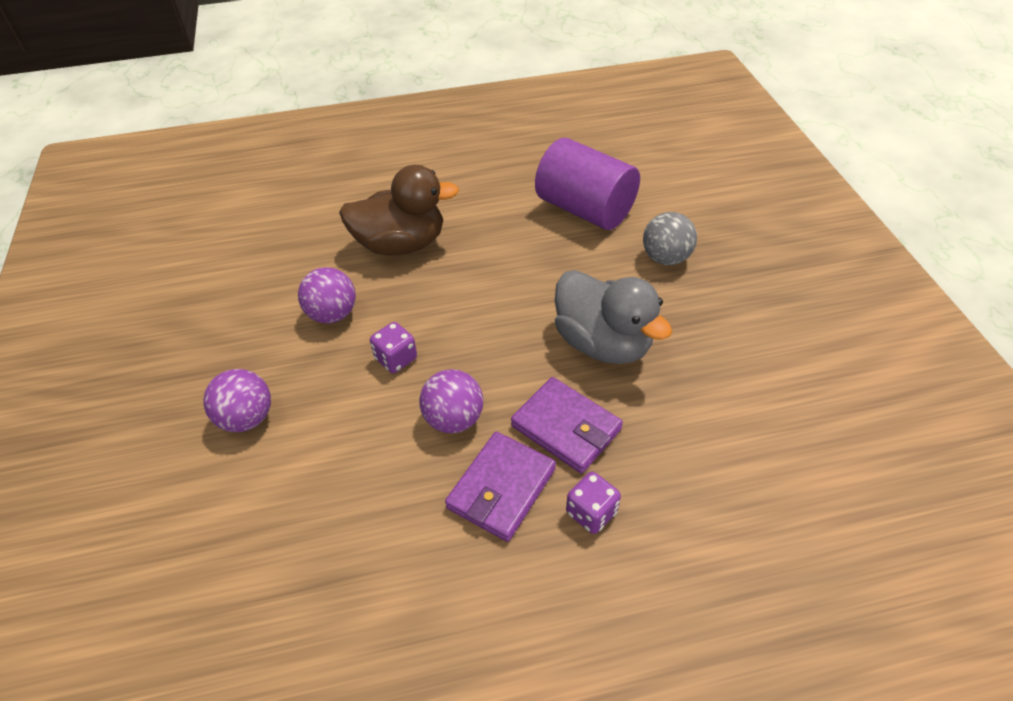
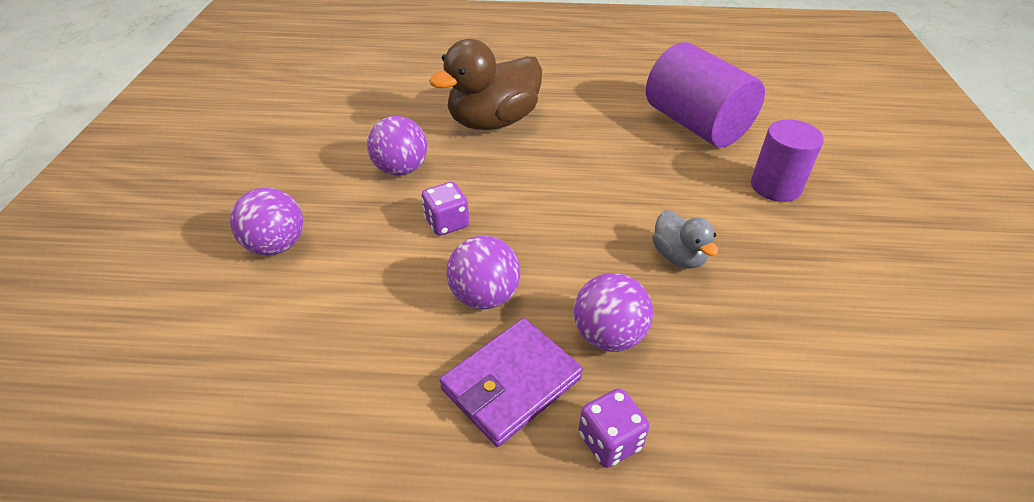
camera: 15 degrees right, 5 degrees down
(401, 244) = (493, 121): brown duck -> brown duck turned 135 degrees clockwise
(566, 427) = (608, 336): purple wallet -> purple ball
(603, 343) = (678, 256): grey duck -> grey duck, size x0.51
(665, 258) = (775, 186): grey ball -> purple cylinder

